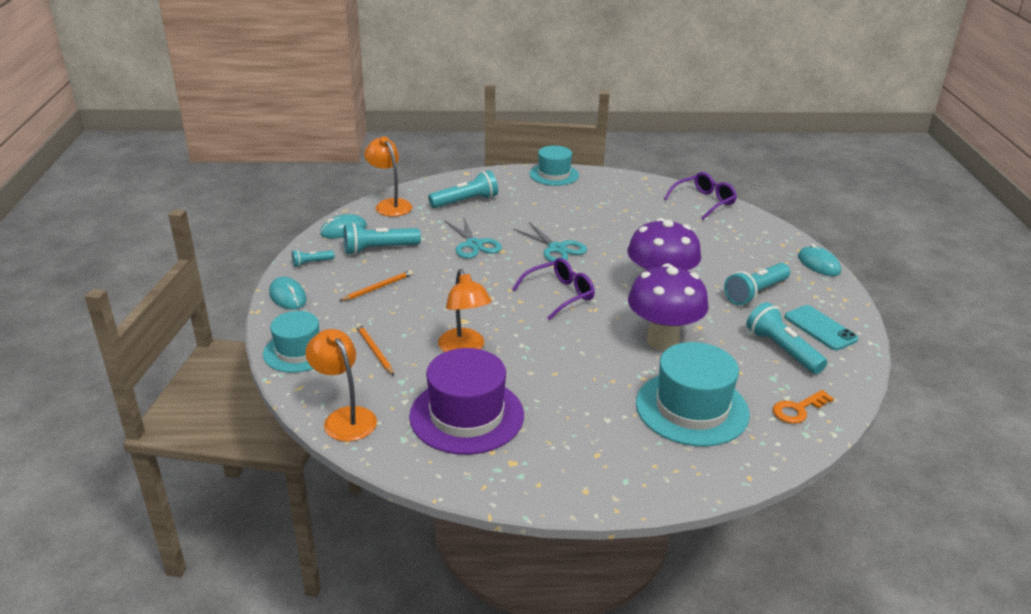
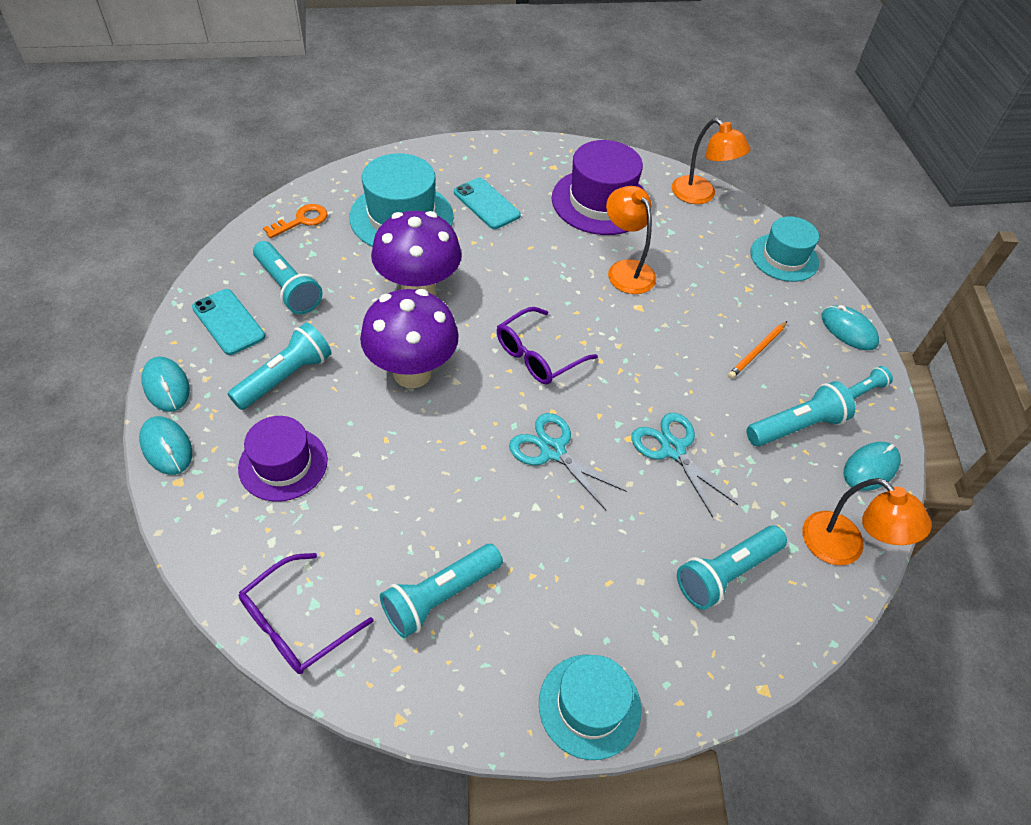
camera: 170 degrees right, 20 degrees up
(374, 351) = (712, 262): orange pencil -> none
(599, 419) = (486, 204): none -> turquoise phone
(629, 204) = (440, 596): none -> turquoise flashlight
(737, 253) = (283, 464): none -> purple hat
(842, 293) = (166, 386): none -> turquoise mouse

